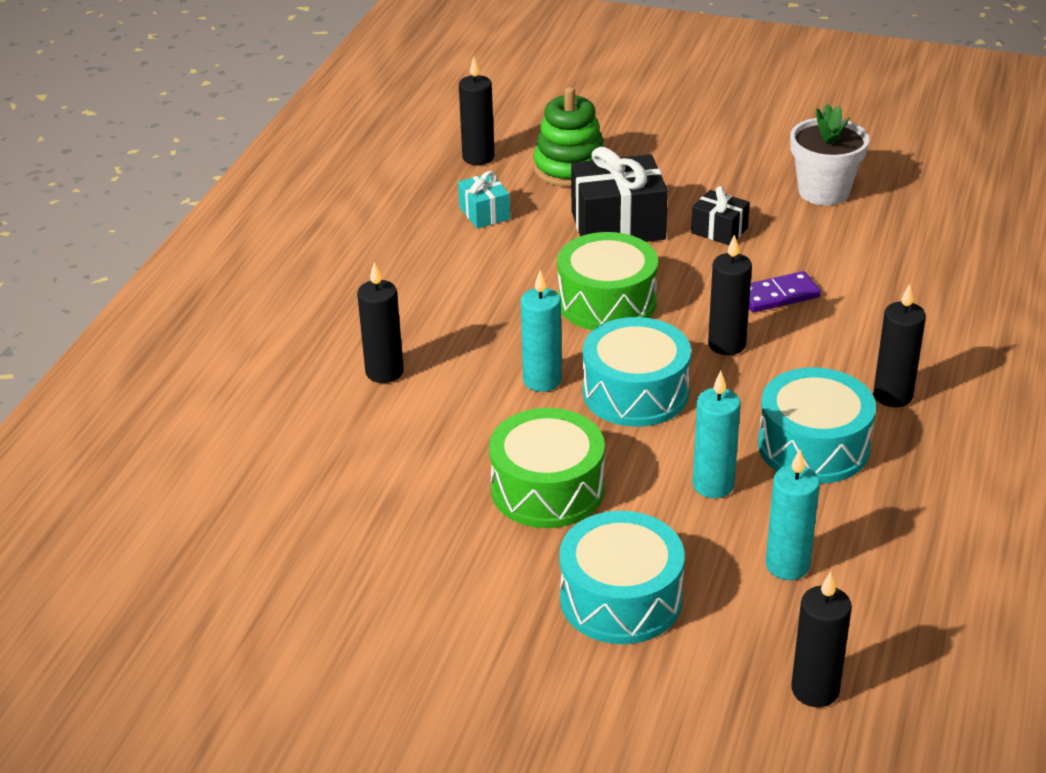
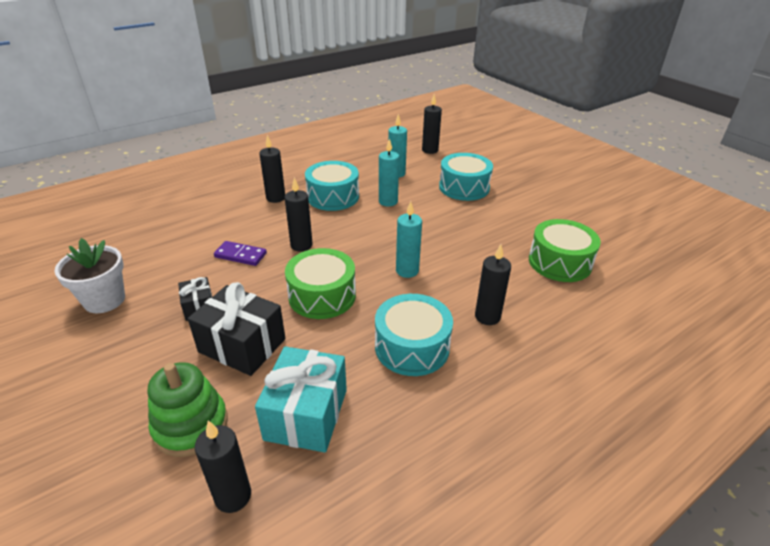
camera: 145 degrees left, 0 degrees up
(484, 213) = (306, 414): turquoise gift -> turquoise gift, size x1.85
(547, 489) = (455, 227): green drum -> green drum (559, 262)
(635, 392) = (371, 245): turquoise drum -> turquoise drum (412, 347)

